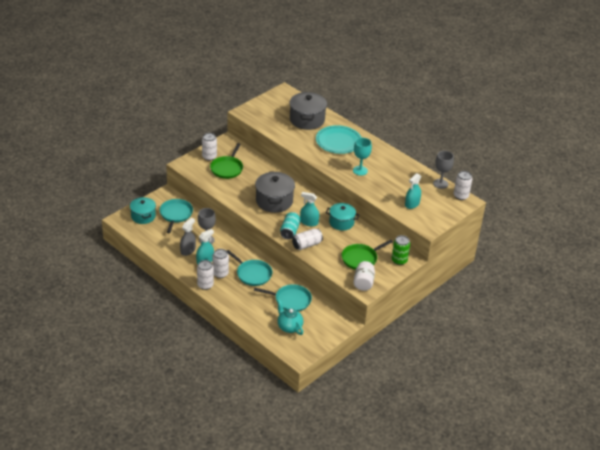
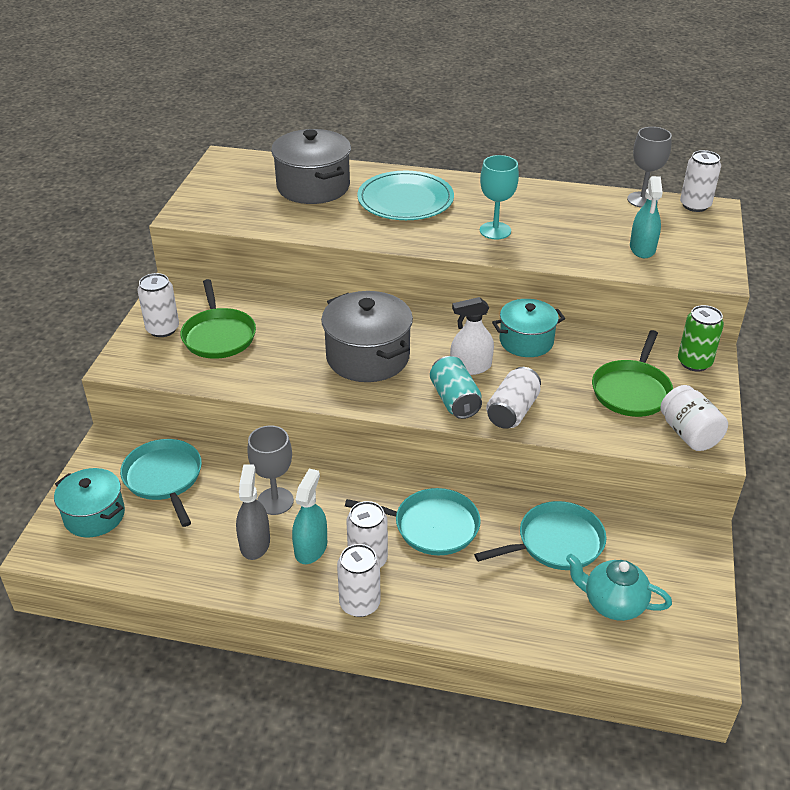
camera: 30 degrees left, 0 degrees up
(309, 222) = (470, 367): turquoise spray bottle -> white spray bottle

